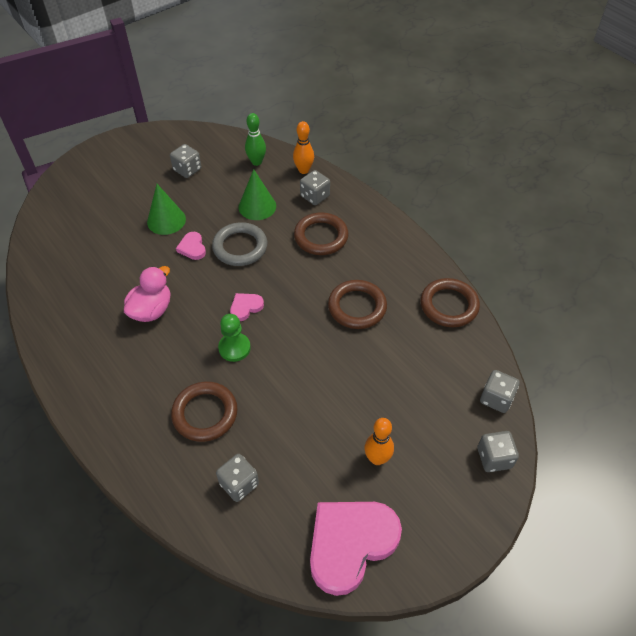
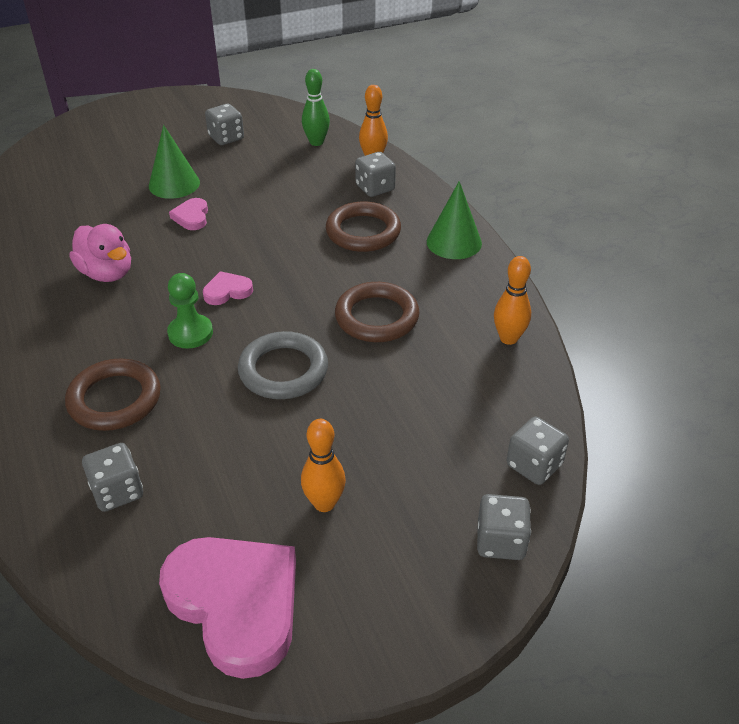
camera: 15 degrees right, 10 degrees down
(151, 310) = (107, 273): pink duck -> pink duck turned 90 degrees clockwise
(240, 247) = (252, 226): grey ring -> grey ring (283, 370)
(257, 206) = (295, 187): green cone -> green cone (454, 242)
(350, 544) = (236, 604): pink heart -> pink heart turned 75 degrees clockwise
(449, 305) = (508, 338): brown ring -> orange bowling pin

